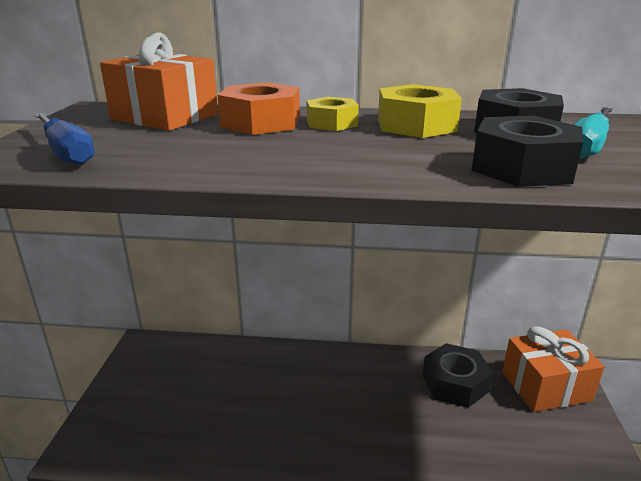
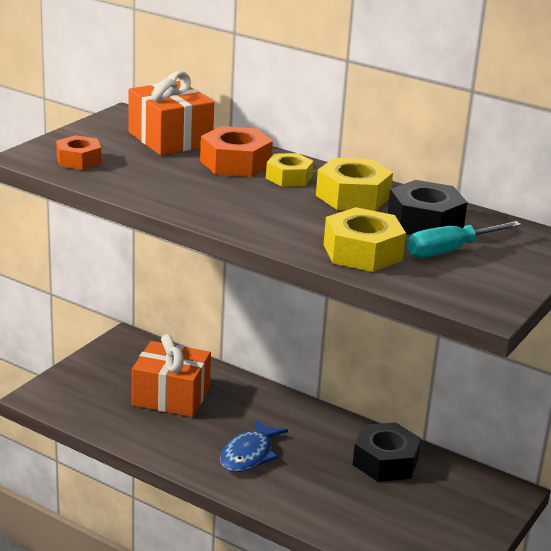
camera: 25 degrees right, 0 degrees up
(67, 153) = (78, 160): blue screwdriver -> orange nut
(340, 428) = (249, 454): none -> blue fish
(522, 168) = (362, 252): black nut -> yellow nut
(545, 386) = (473, 494): orange gift -> orange gift (171, 396)

